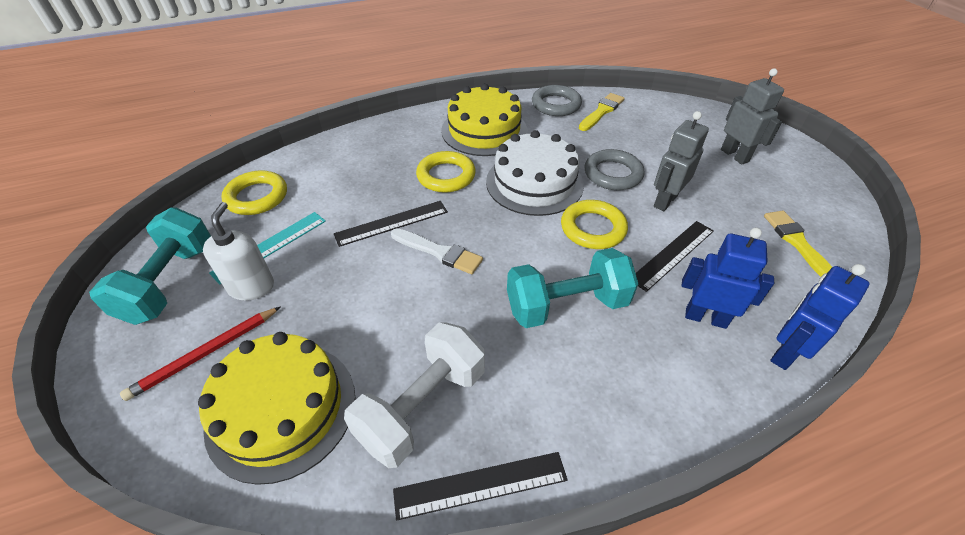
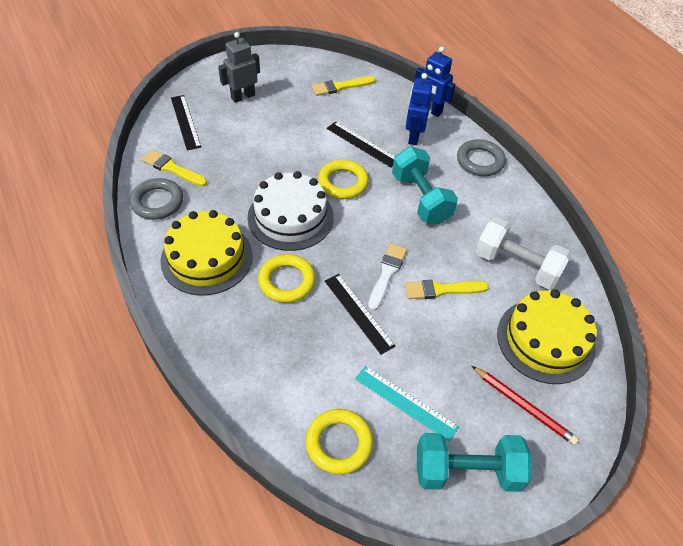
camera: 100 degrees left, 5 degrees up
(251, 287) = (454, 399): white soap dispenser -> none
(402, 301) = (441, 290): none -> yellow brush
(480, 484) = (550, 235): black ruler -> black ruler (185, 122)
(613, 174) = (273, 167): grey ring -> grey ring (480, 161)
(665, 201) = (305, 141): grey robot -> none

